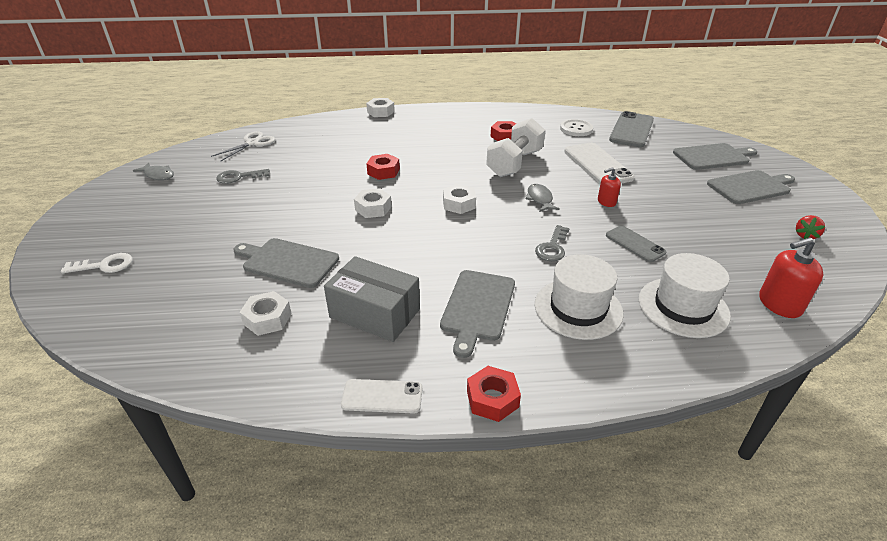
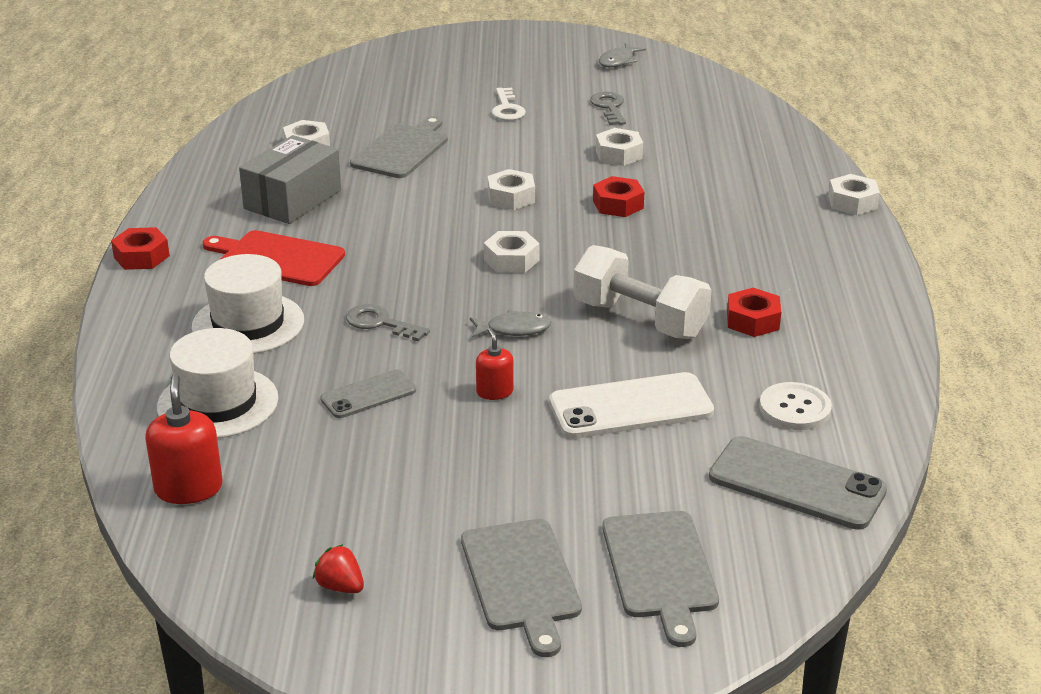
camera: 95 degrees right, 5 degrees down
(104, 265) = (424, 62): white key -> white key (507, 108)
(252, 143) = (715, 107): white scissors -> none
(313, 172) = (618, 154): none -> white nut
(382, 396) = (174, 203): white phone -> none
(477, 307) = (277, 258): grey cutting board -> red cutting board

